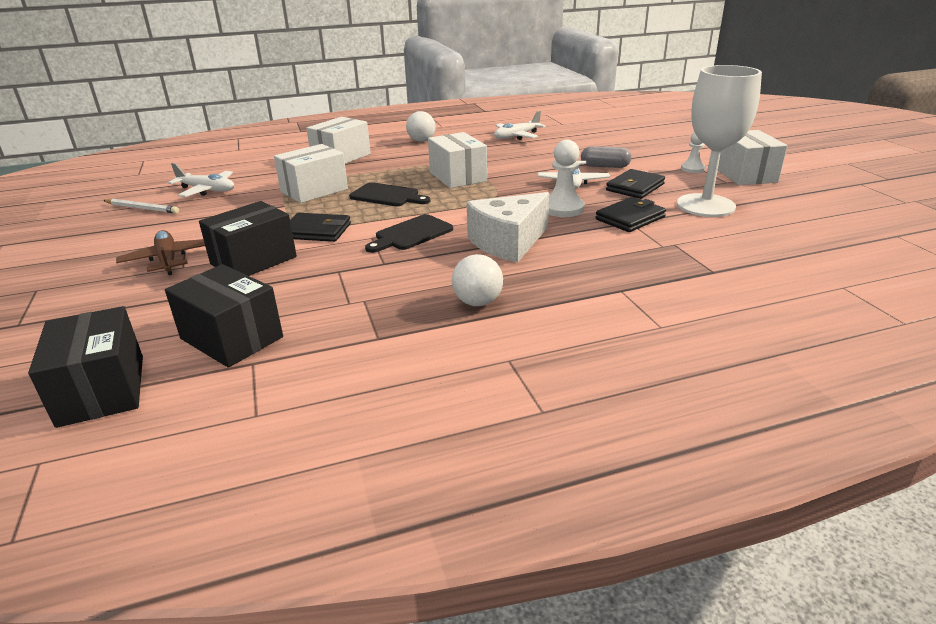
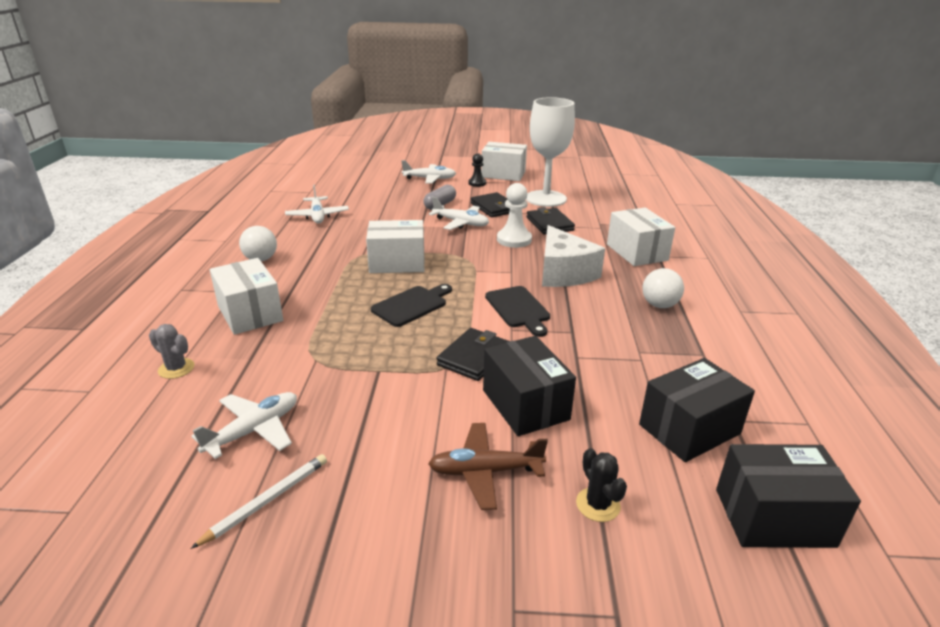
camera: 70 degrees left, 0 degrees up
(128, 305) = (598, 504): none -> black cactus
(266, 159) = (176, 368): none -> grey cactus
(314, 190) = (349, 345): white box -> white box (636, 252)
(666, 150) = (429, 179): none -> white plane
(692, 169) = (477, 183): white pawn -> black pawn

